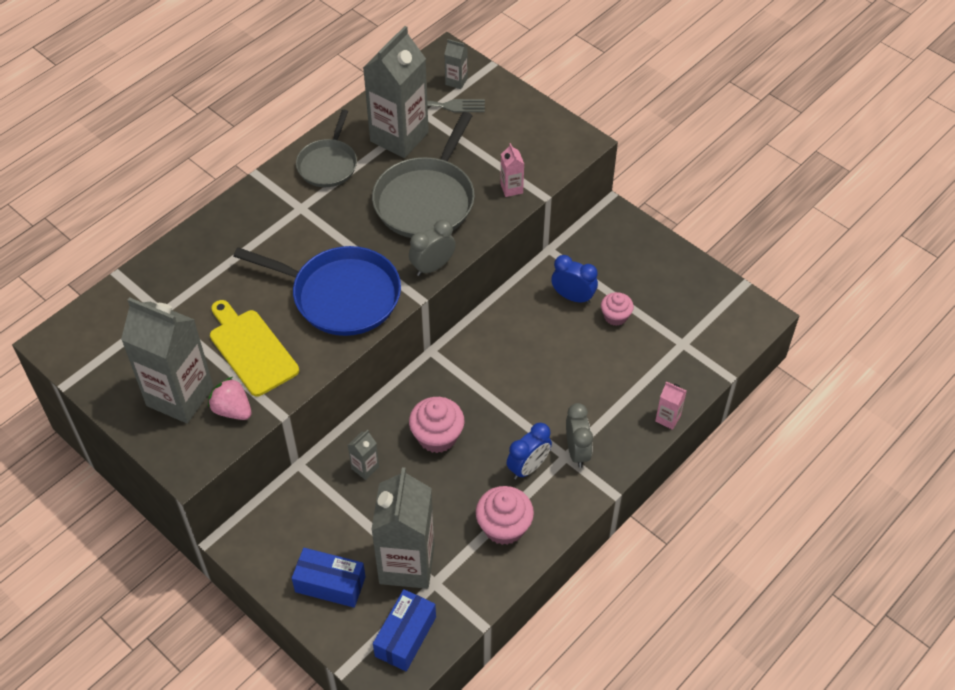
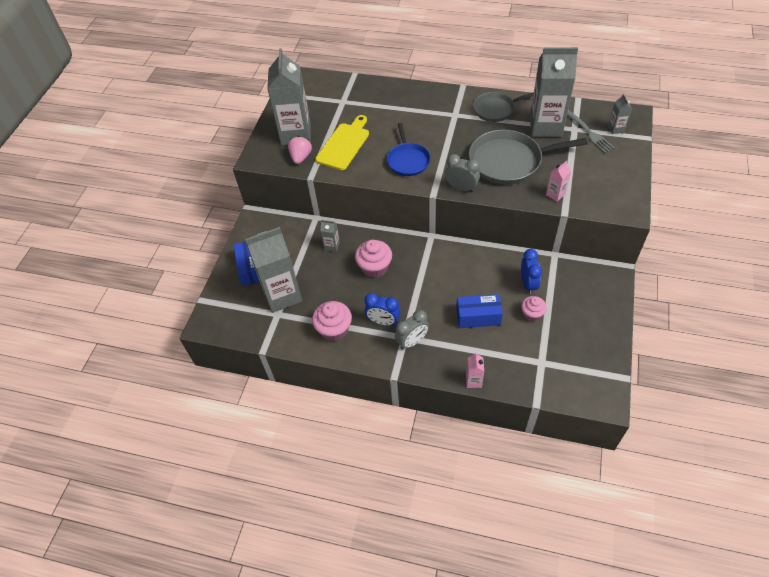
camera: 65 degrees right, 0 degrees up
(341, 295) = (408, 160): blue pan -> blue pan, size x0.61
(405, 636) = (236, 317): blue box -> blue box (478, 317)

